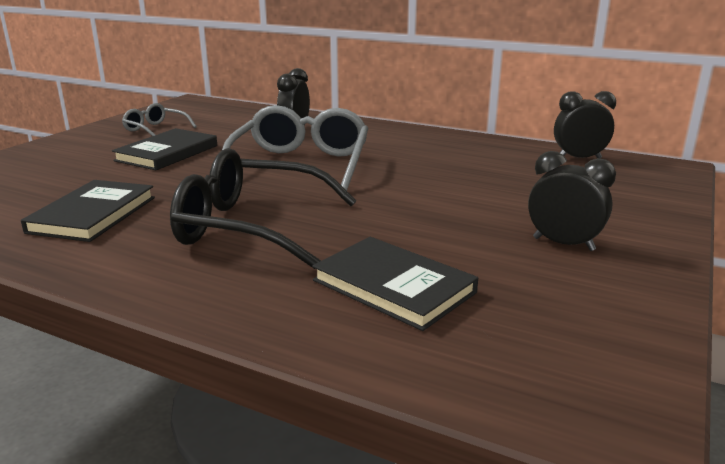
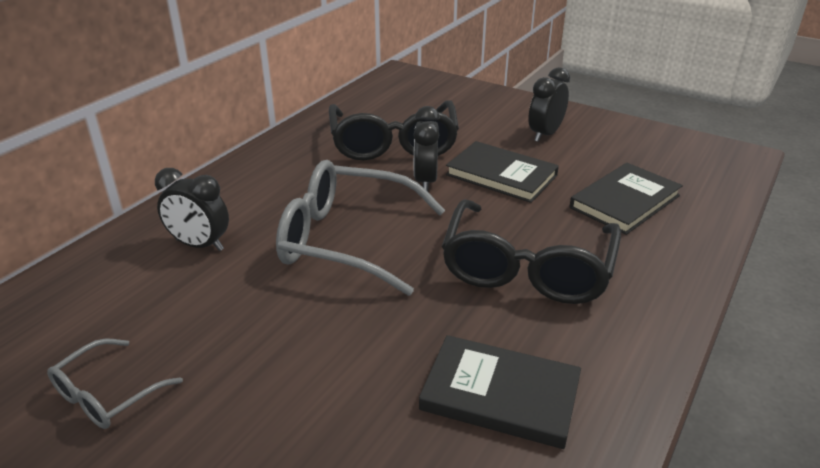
camera: 85 degrees left, 10 degrees up
(167, 153) = (260, 360): black book -> black book (501, 175)
(480, 171) = (393, 143): none -> black glasses
(579, 158) = (370, 99): black clock -> black clock (425, 181)

